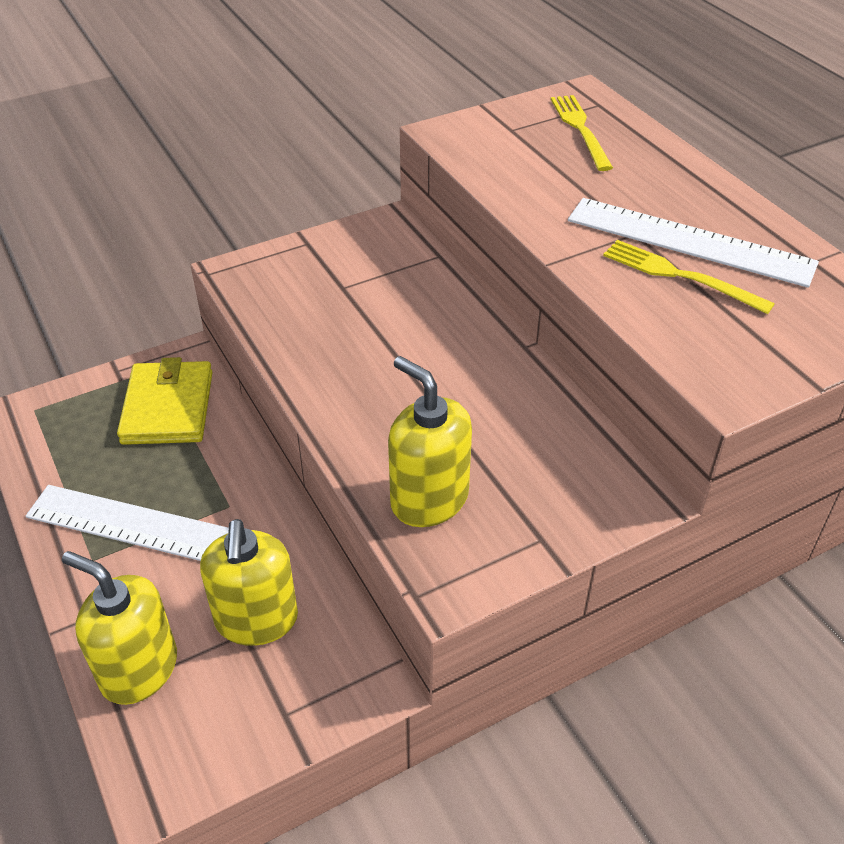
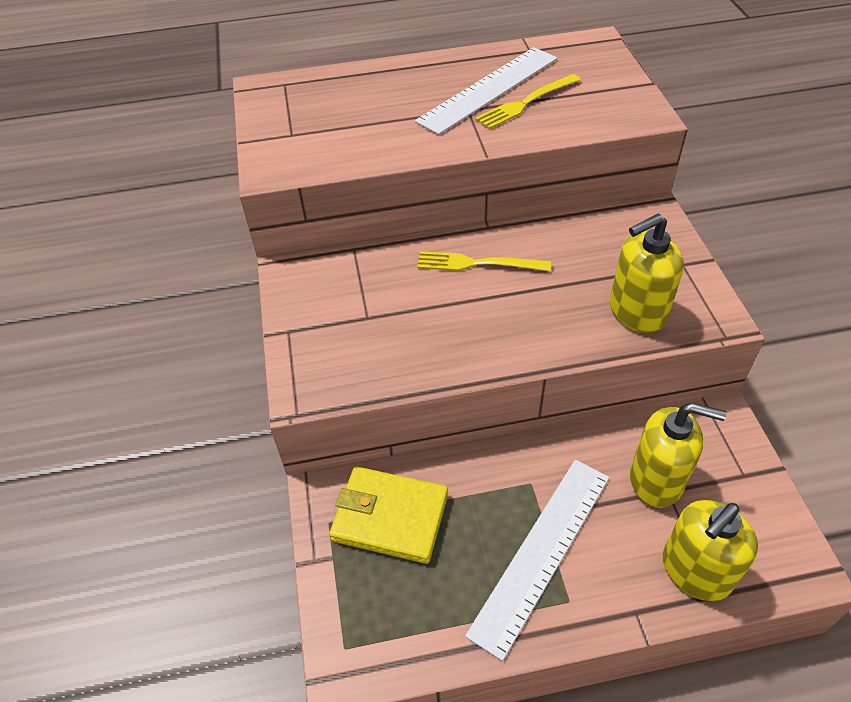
camera: 70 degrees left, 5 degrees up
(580, 129) = (316, 100): yellow fork -> yellow fork (477, 263)

